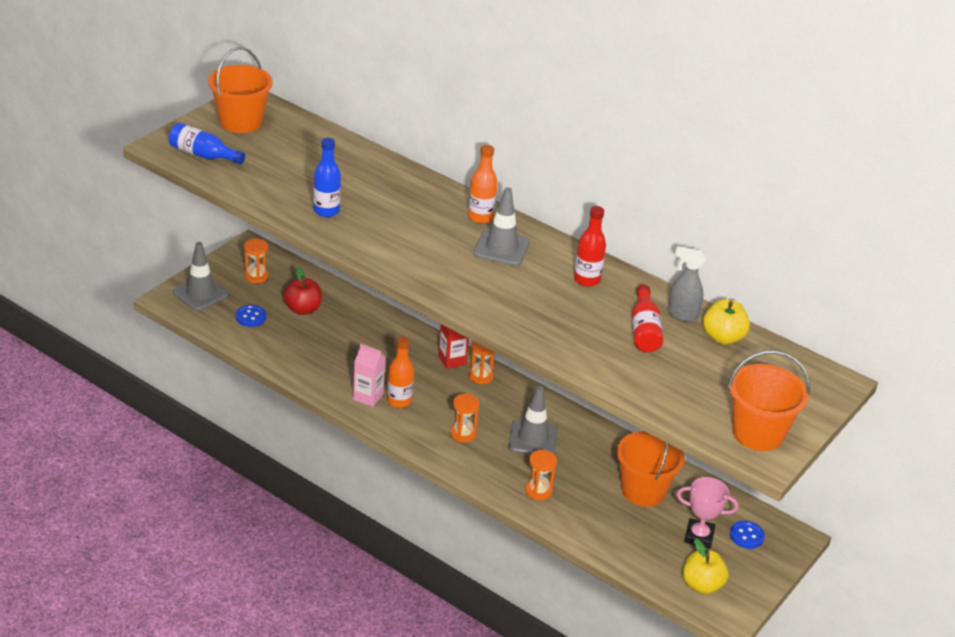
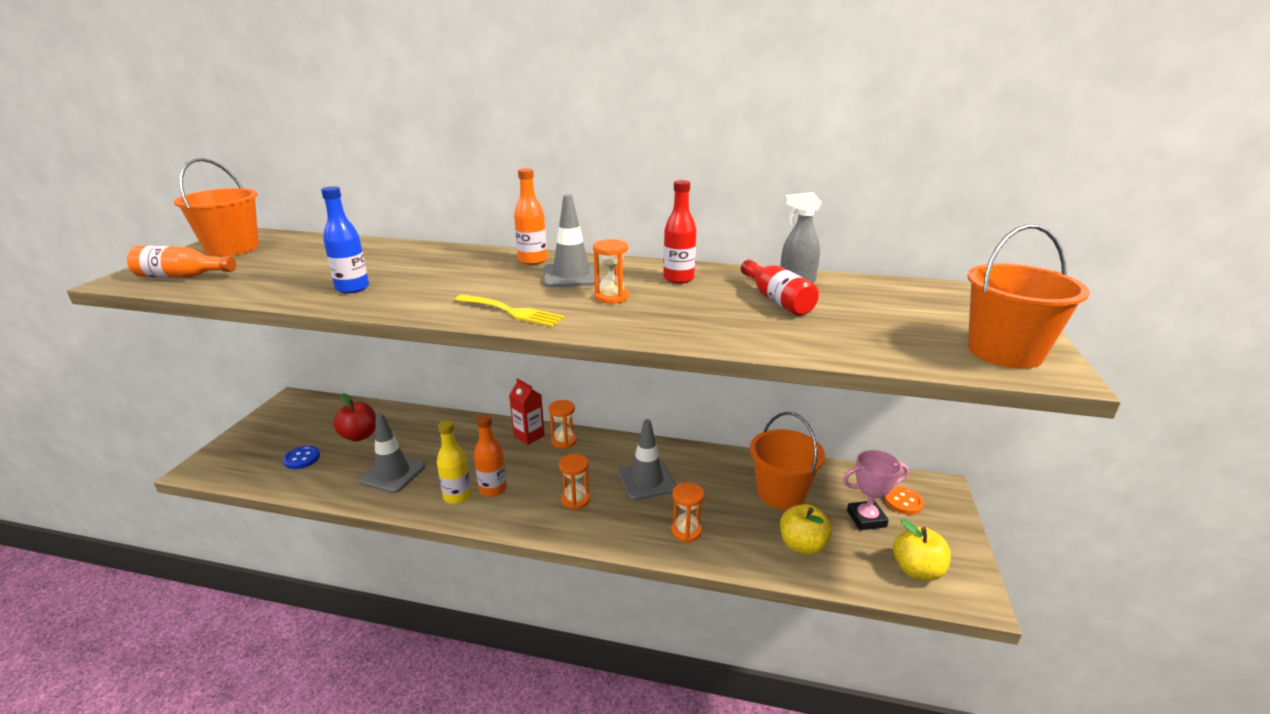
camera: 20 degrees left, 10 degrees down
(200, 293) = (239, 453): grey traffic cone -> grey traffic cone (392, 473)
(203, 155) = (182, 277): blue bottle -> orange bottle
(256, 276) = (301, 421): orange hourglass -> orange hourglass (611, 297)
(368, 397) = (457, 496): pink carton -> yellow bottle
(434, 277) = (512, 312): none -> yellow fork
(722, 337) = (853, 288): yellow apple -> yellow apple (802, 545)
(746, 536) = (903, 502): blue button -> orange button

